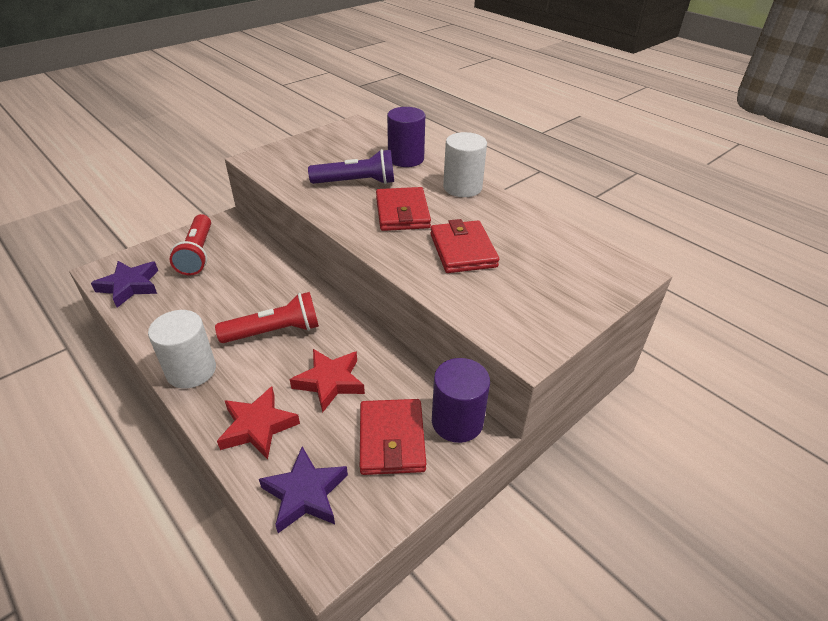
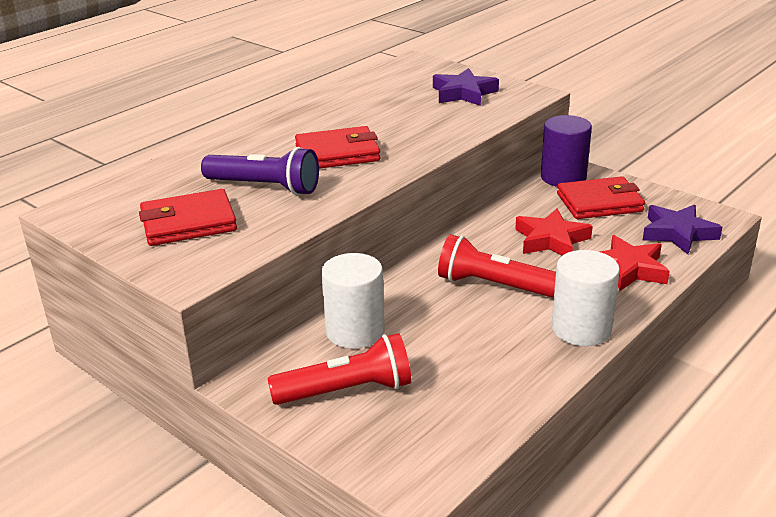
camera: 95 degrees left, 10 degrees down
(130, 286) = (446, 438): purple star -> purple star (463, 93)
(275, 331) = (493, 285): red flashlight -> red flashlight turned 45 degrees counterclockwise
(356, 182) = (265, 187): purple flashlight -> purple flashlight turned 120 degrees clockwise
(406, 159) = (196, 162): purple cylinder -> none
(462, 187) = (274, 126): white cylinder -> white cylinder (355, 331)
(463, 250) = (404, 120): red wallet -> red wallet (188, 223)

